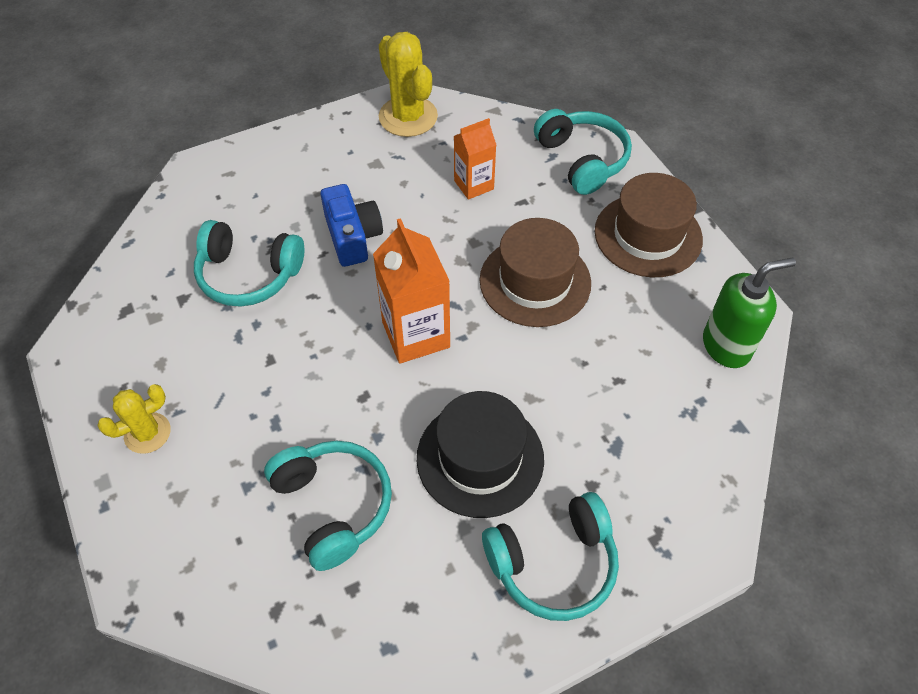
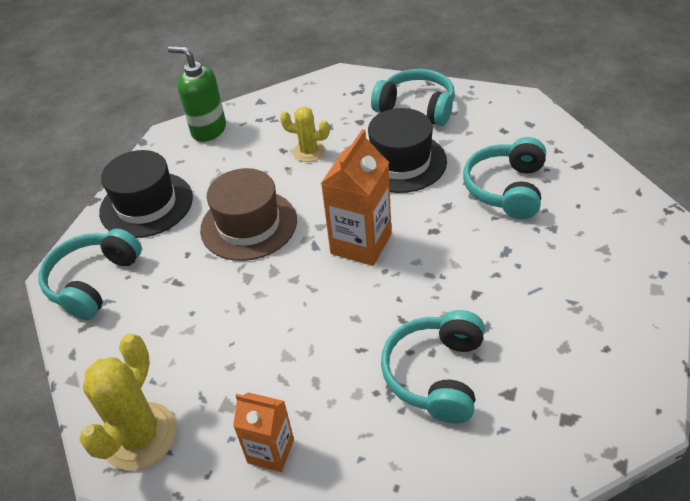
camera: 130 degrees left, 10 degrees down
(147, 433) = (604, 301): yellow cactus -> yellow cactus (308, 151)
(249, 275) = (436, 374): turquoise headphones -> turquoise headphones turned 135 degrees counterclockwise
(352, 237) = (323, 346): blue camera -> none
(474, 185) = (186, 321): orange carton -> orange carton (271, 451)
(648, 235) = (146, 204): brown hat -> black hat

